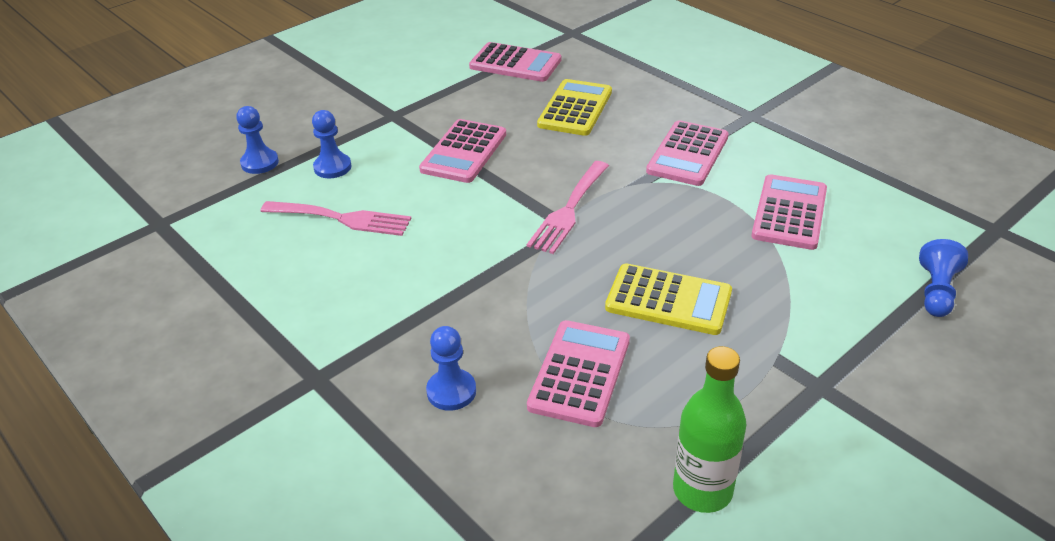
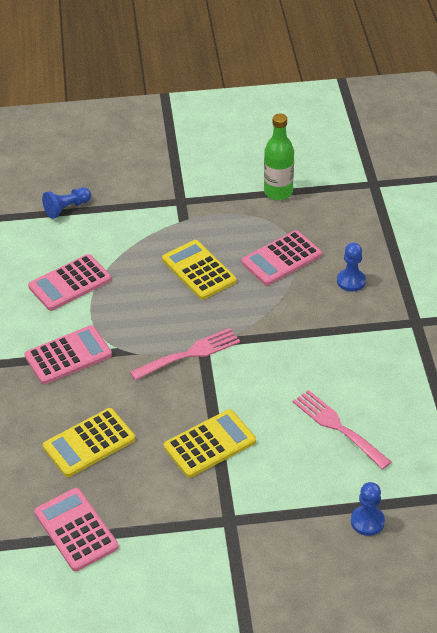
camera: 145 degrees left, 5 degrees up
(332, 167) = (315, 483): blue pawn -> none
(464, 152) = (210, 444): pink calculator -> yellow calculator

